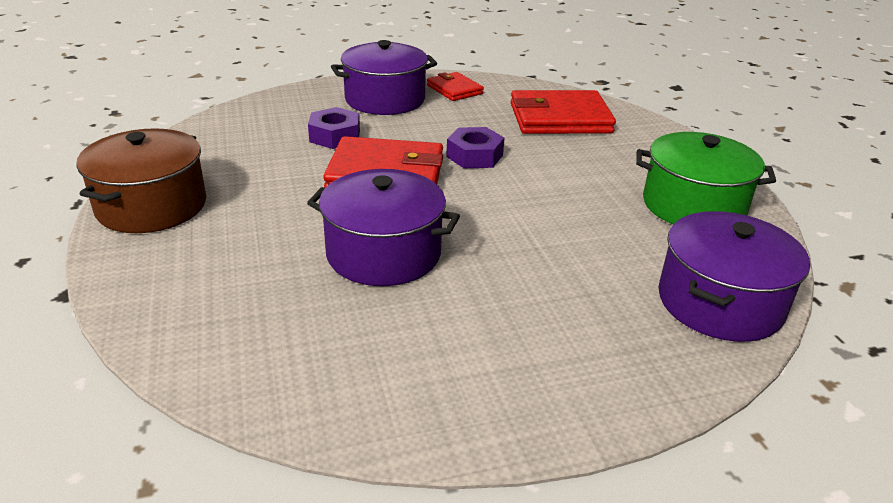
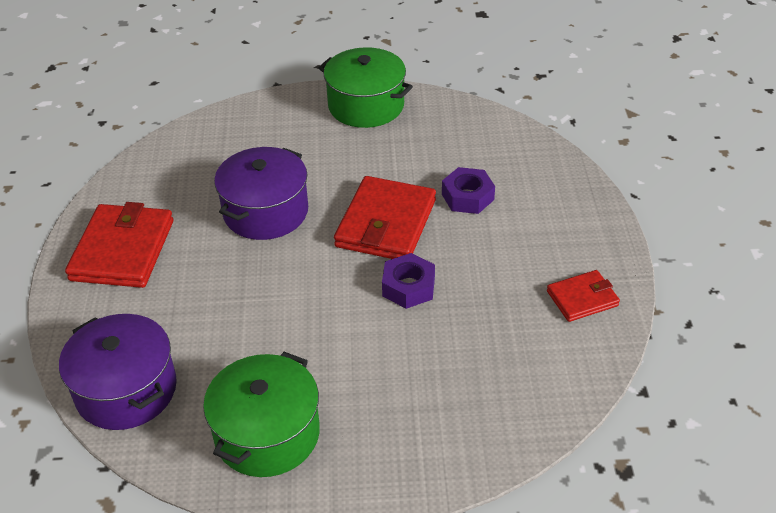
camera: 105 degrees right, 10 degrees up
(152, 206) = (366, 105): brown pot -> green pot
(385, 99) = (553, 237): purple pot -> none
(560, 118) = (490, 379): red wallet -> red wallet (122, 250)

